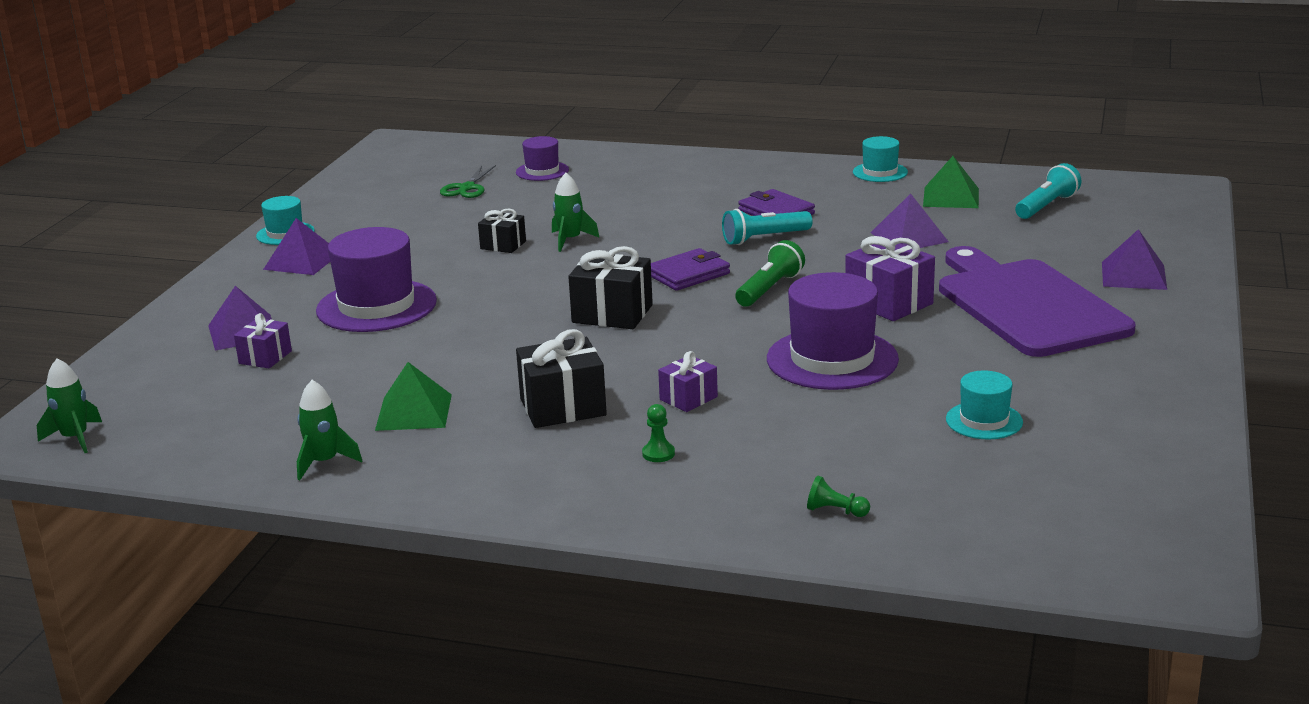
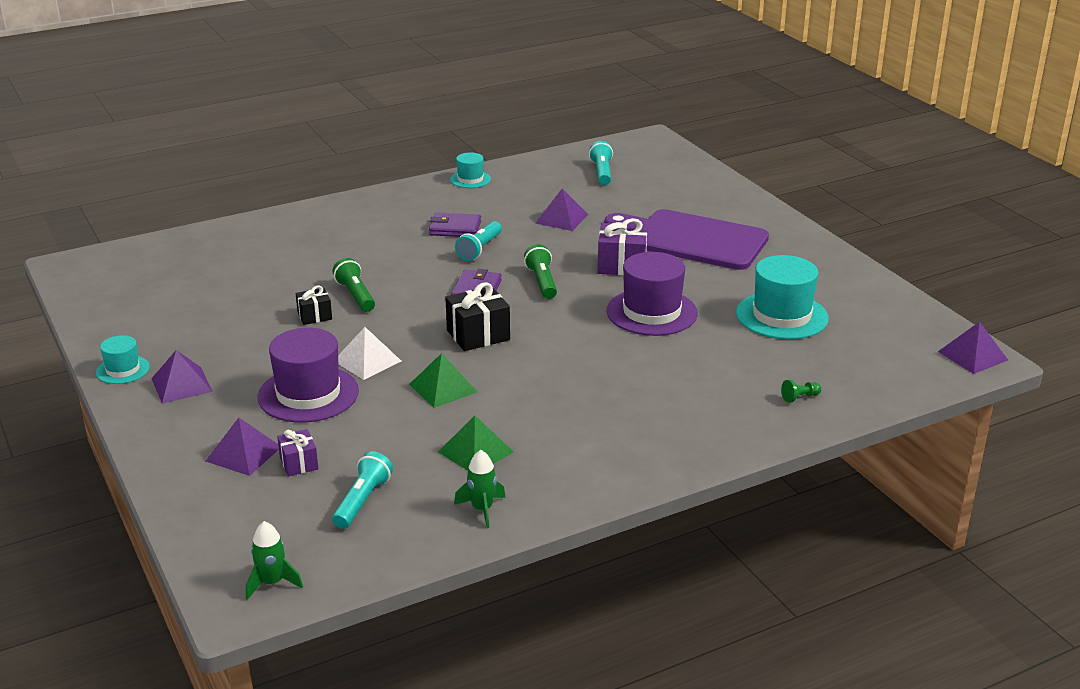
camera: 45 degrees left, 5 degrees up
(251, 409) = (362, 501): none -> turquoise flashlight
(467, 188) = (203, 283): green scissors -> none
(474, 298) = (367, 361): none -> white pyramid
(542, 171) = (237, 251): purple hat -> none
(563, 407) = (559, 406): black gift -> none
(570, 240) = (356, 295): green rocket -> green flashlight
(658, 454) = (662, 409): green pawn -> none
(688, 398) = (618, 369): purple gift -> none
(951, 197) = (540, 183): green pyramid -> green pyramid (443, 388)
(984, 421) = (781, 316): turquoise hat -> turquoise hat, size x1.87
(1133, 275) = (713, 202): purple pyramid -> purple pyramid (972, 355)

